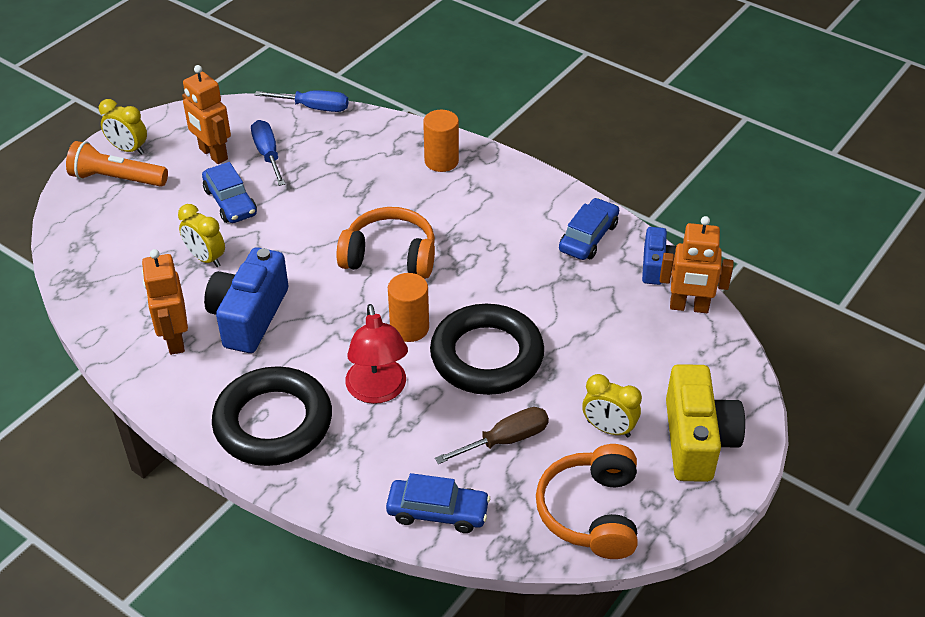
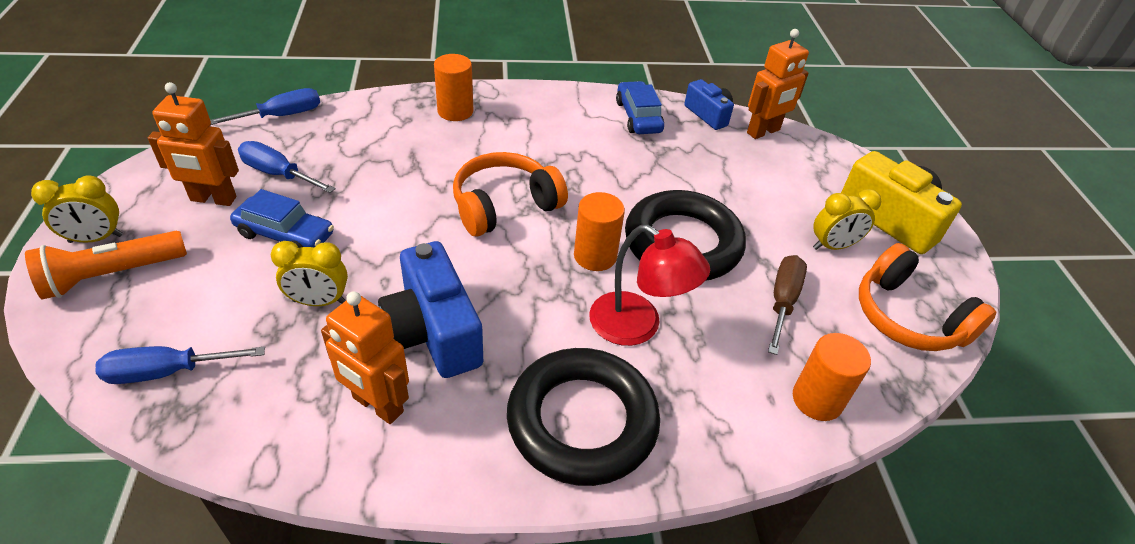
camera: 45 degrees left, 0 degrees up
(93, 255) = (167, 372): none -> blue screwdriver
(437, 512) = (817, 400): blue car -> orange cylinder

